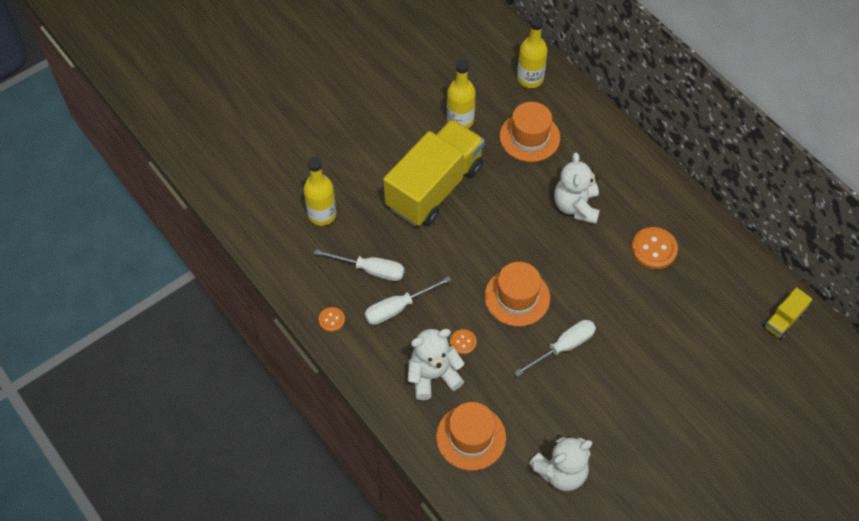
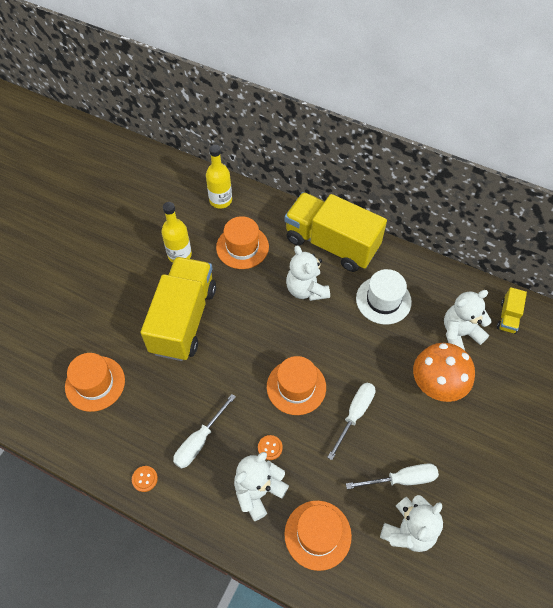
camera: 25 degrees left, 0 degrees up
(322, 214) = (95, 383): yellow bottle -> orange hat
(370, 270) = (160, 416): white screwdriver -> white screwdriver (402, 479)
(628, 169) = (331, 243): none -> yellow truck
(654, 249) = (383, 300): orange button -> white hat
(665, 354) = (437, 385): none -> orange mushroom
(718, 315) = (459, 333): none -> white teddy bear

